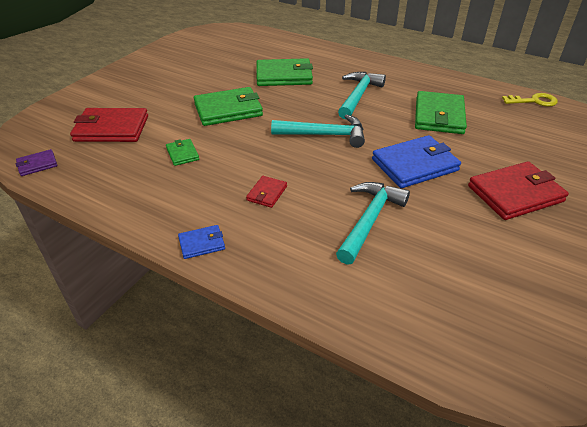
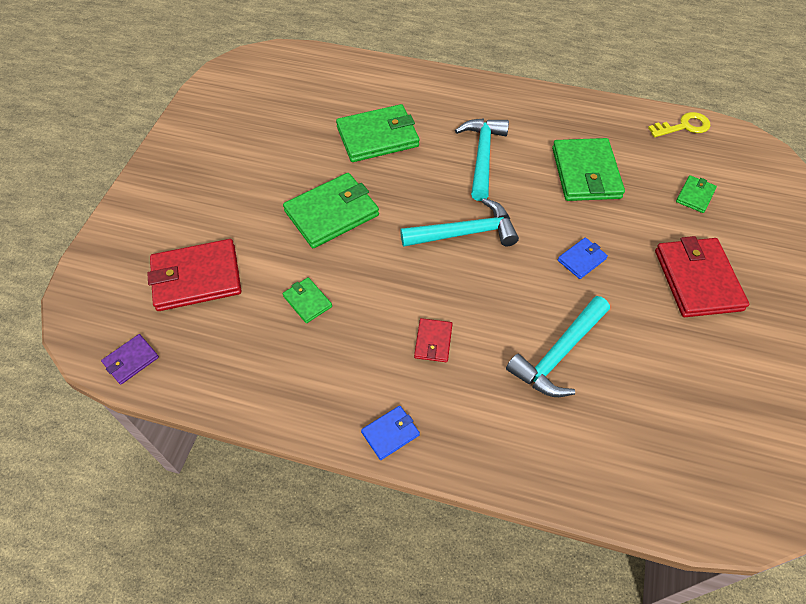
camera: 15 degrees left, 15 degrees up
(369, 220) = (558, 354): turquoise hammer -> turquoise hammer turned 150 degrees counterclockwise
(415, 165) = (581, 259): blue wallet -> blue wallet, size x0.49
(515, 194) = (697, 280): red wallet -> red wallet turned 60 degrees counterclockwise
(530, 142) = (695, 195): none -> green wallet

